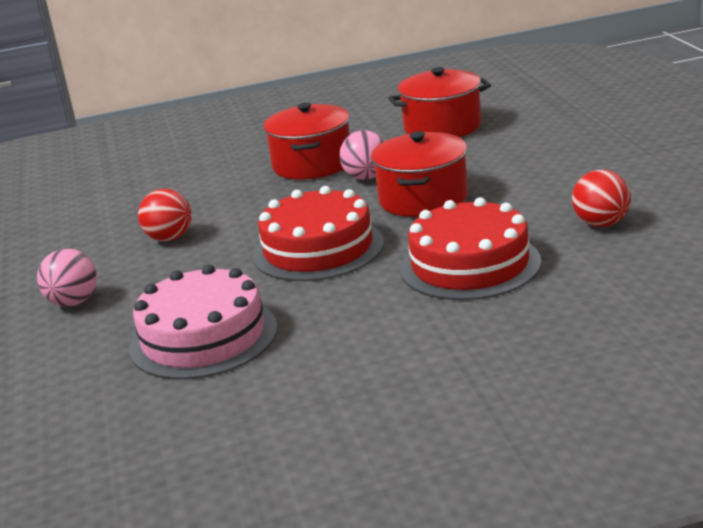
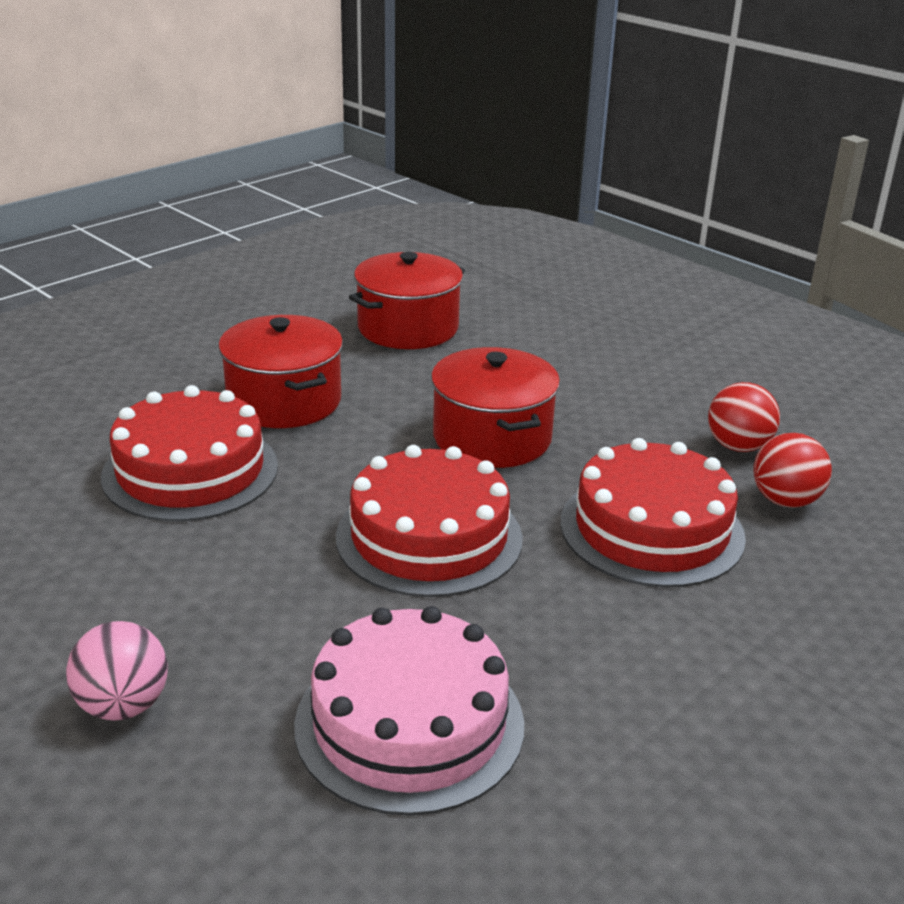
camera: 35 degrees left, 5 degrees up
(170, 238) = (180, 555): red ball -> red ball (785, 501)
(218, 197) = (190, 471): none -> red cake
(366, 177) = (383, 414): pink ball -> none

